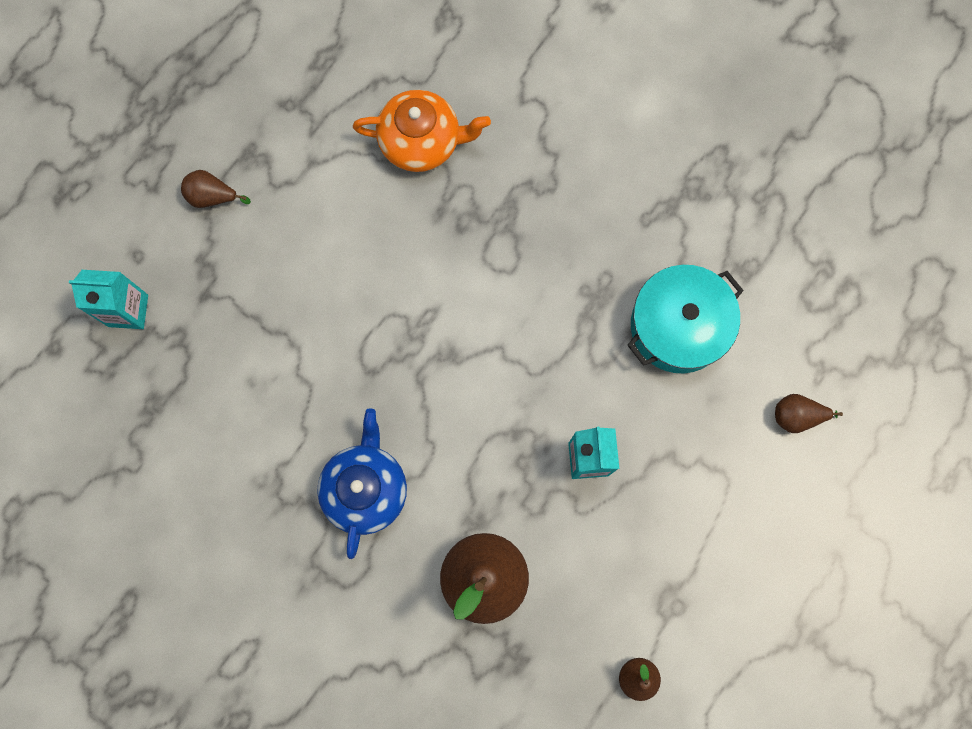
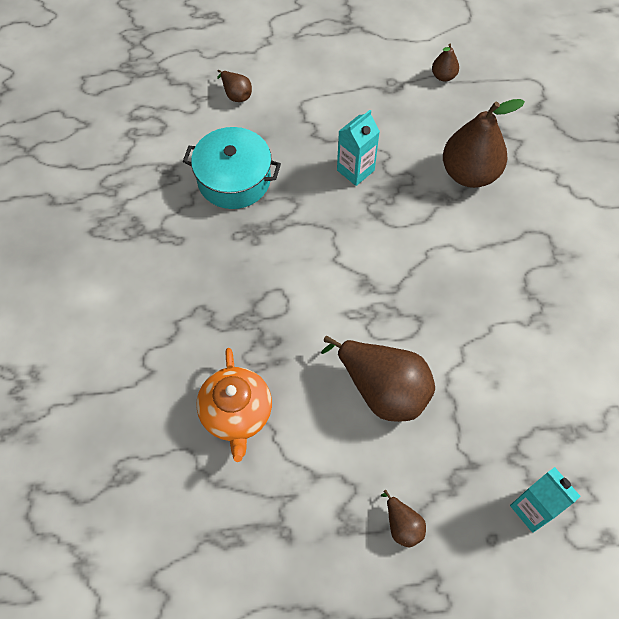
camera: 130 degrees left, 15 degrees down
(334, 279) = (382, 389): none -> brown pear
(366, 489) = (487, 267): blue teapot -> none
(421, 142) = (236, 413): orange teapot -> orange teapot turned 150 degrees counterclockwise

